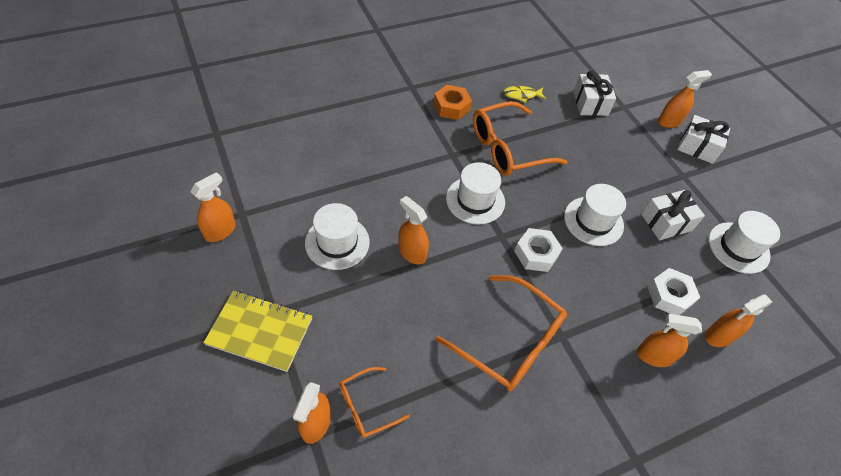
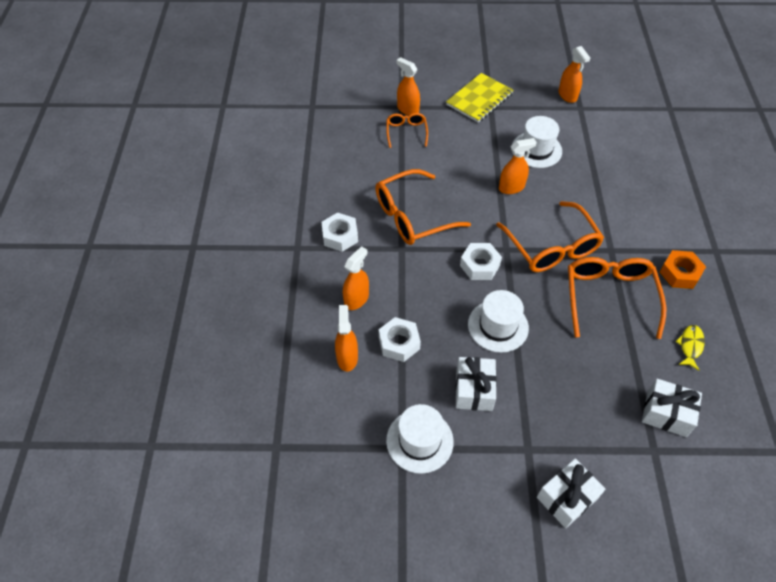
camera: 120 degrees right, 0 degrees up
(475, 200) = (551, 246): white hat -> orange glasses
(587, 414) = (340, 236): none -> white nut
(669, 121) = (618, 492): orange spray bottle -> none

